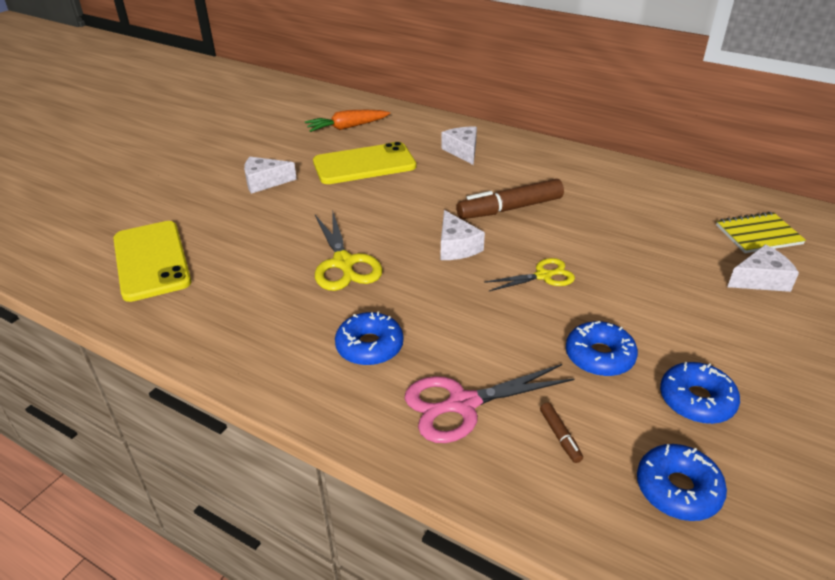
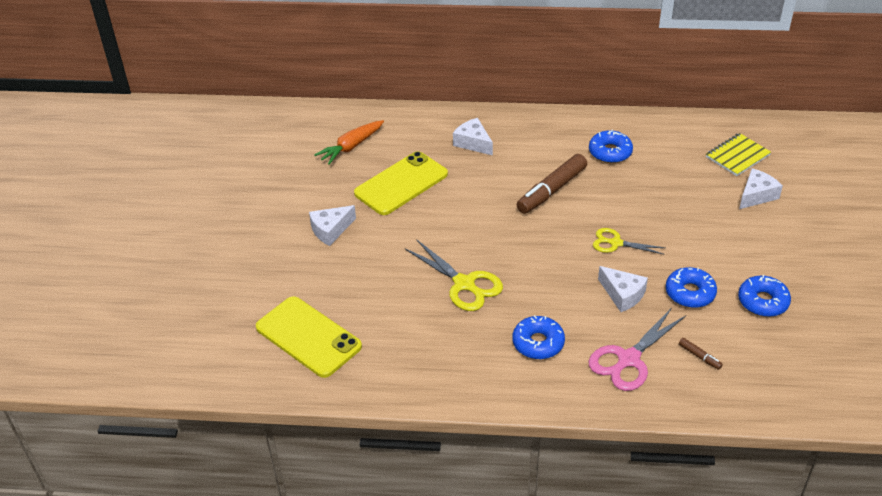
camera: 25 degrees left, 5 degrees up
(456, 247) = (537, 240): white cheese -> white cheese (622, 294)
(543, 276) = (615, 243): yellow scissors -> yellow scissors turned 120 degrees counterclockwise
(677, 489) = (781, 362): blue donut -> blue donut (610, 152)

